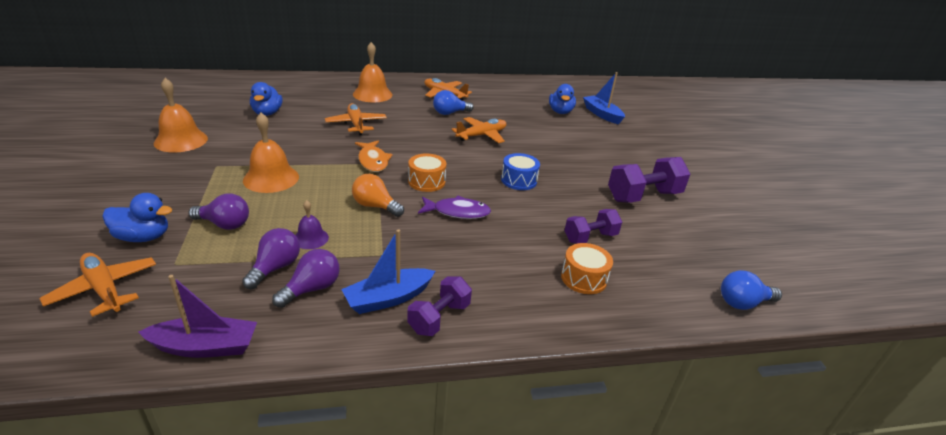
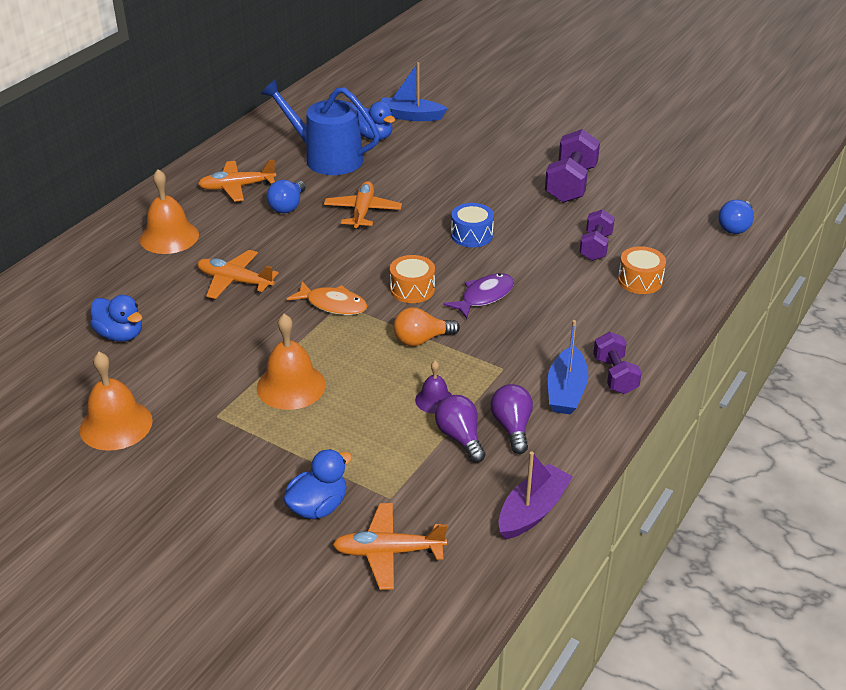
camera: 45 degrees left, 5 degrees up
(224, 224) = (351, 446): purple light bulb -> none
(514, 107) = (327, 158): none -> blue watering can

